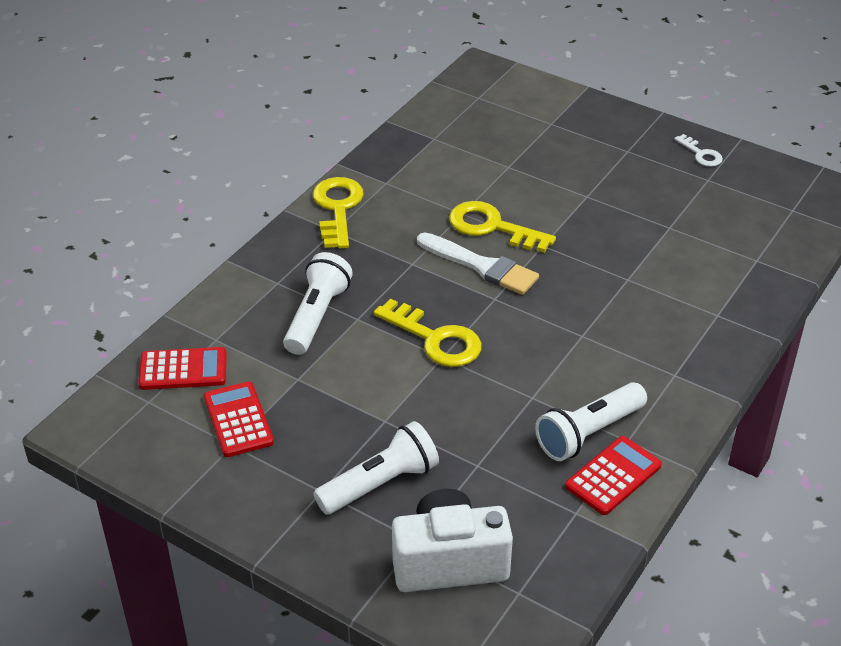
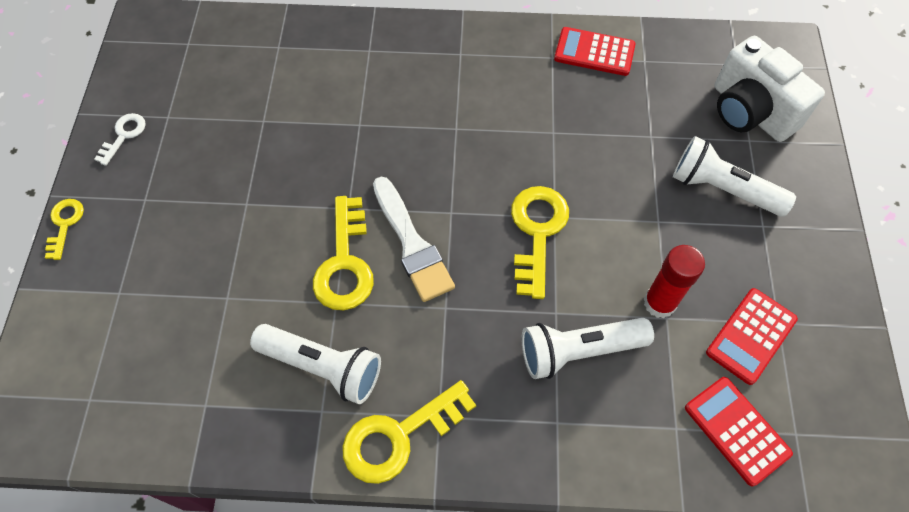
camera: 120 degrees left, 20 degrees up
(313, 380) = (659, 303): none -> red glue stick
(481, 266) = (412, 244): white brush -> white brush turned 150 degrees clockwise
(588, 433) = (564, 81): white flashlight -> white flashlight (323, 367)
(630, 112) = (64, 224): none -> yellow key

